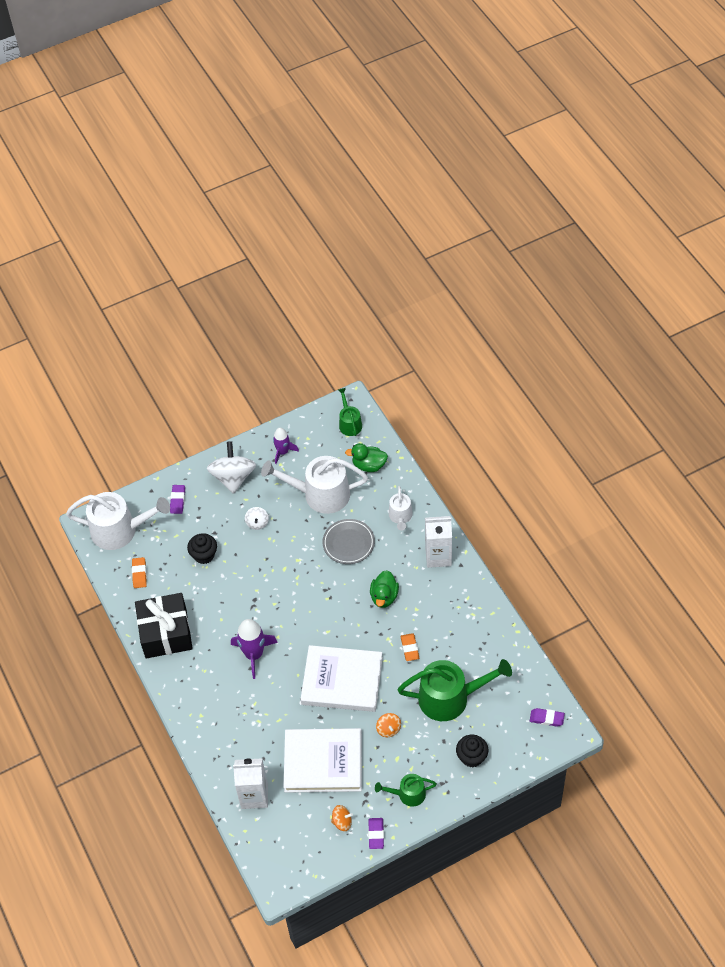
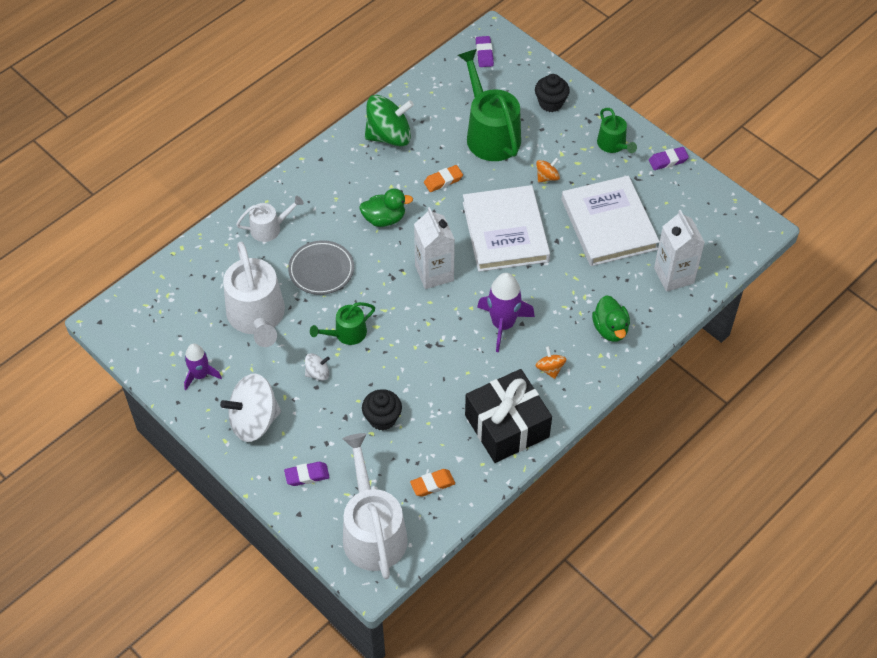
camera: 110 degrees left, 0 degrees up
(342, 822) = (667, 191): orange spinning top -> orange spinning top (550, 369)
(349, 423) = (139, 313): green watering can -> green watering can (347, 333)
(369, 465) = (201, 277): green duck -> green duck (610, 329)
(438, 556) = (315, 181): white carton -> white carton (434, 273)
(470, 620) = (389, 136): none -> green spinning top

